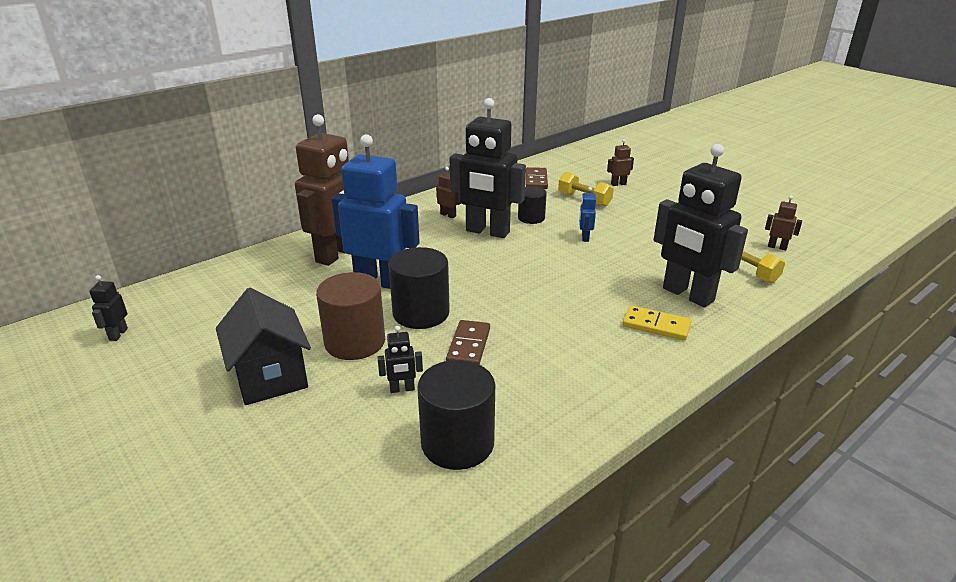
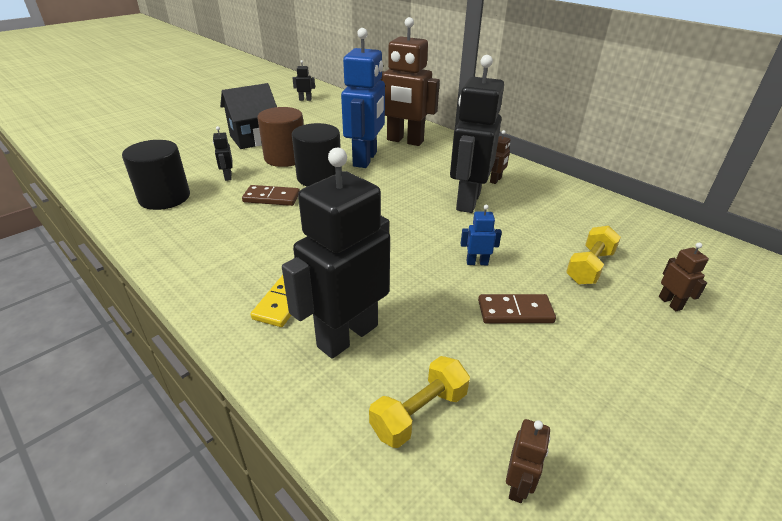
camera: 85 degrees right, 5 degrees up
(531, 218) = (512, 226): black cylinder -> none
(536, 180) = (625, 231): brown domino -> brown domino (515, 312)

